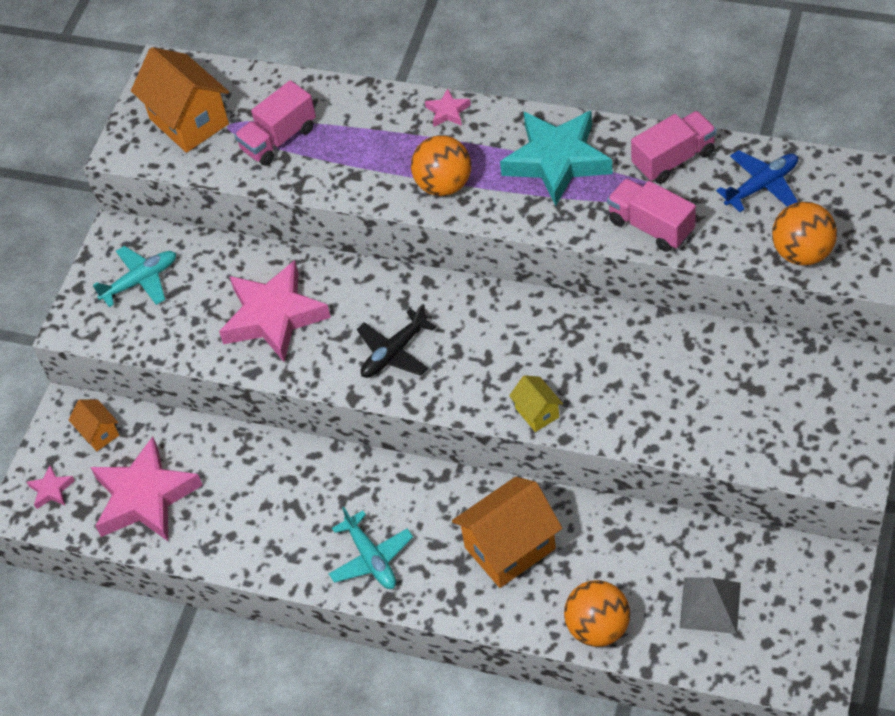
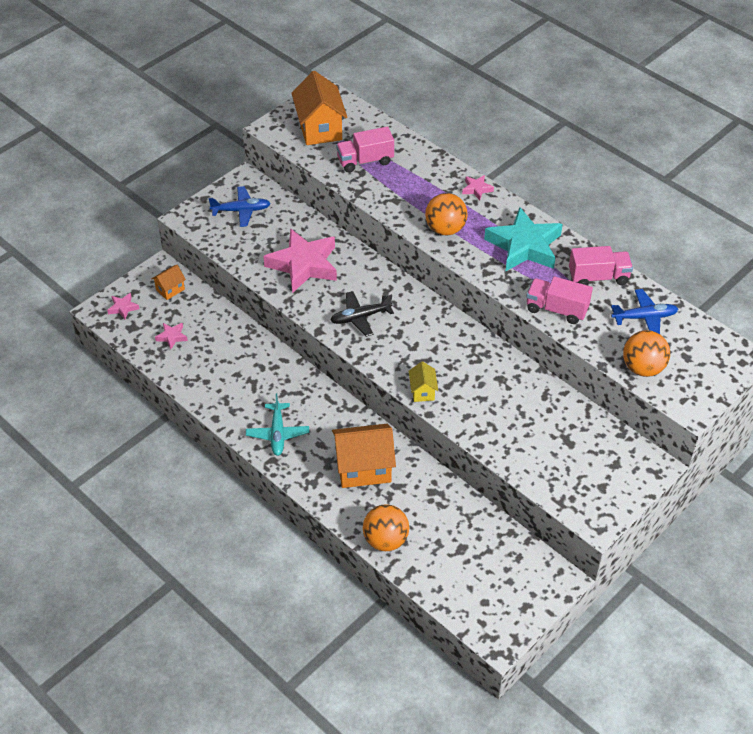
camera: 20 degrees right, 5 degrees down
(99, 433) = (170, 289): orange house -> orange house turned 60 degrees clockwise
(141, 281) = (241, 210): turquoise plane -> blue plane
(145, 497) = (172, 337): pink star -> pink star, size x0.42
(651, 226) = (556, 309): pink truck -> pink truck turned 45 degrees counterclockwise
(710, 605) = (464, 562): grey pyramid -> none

